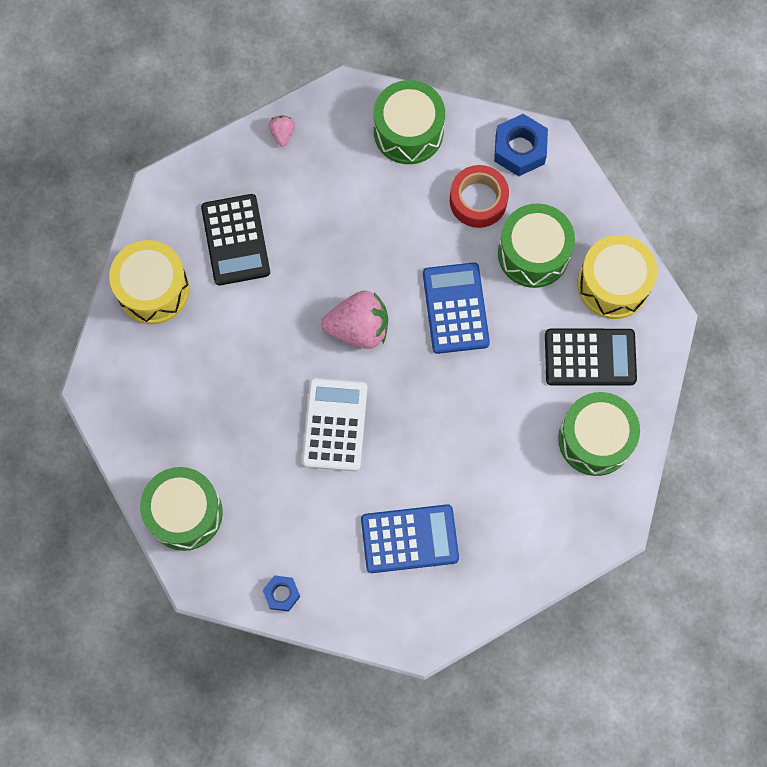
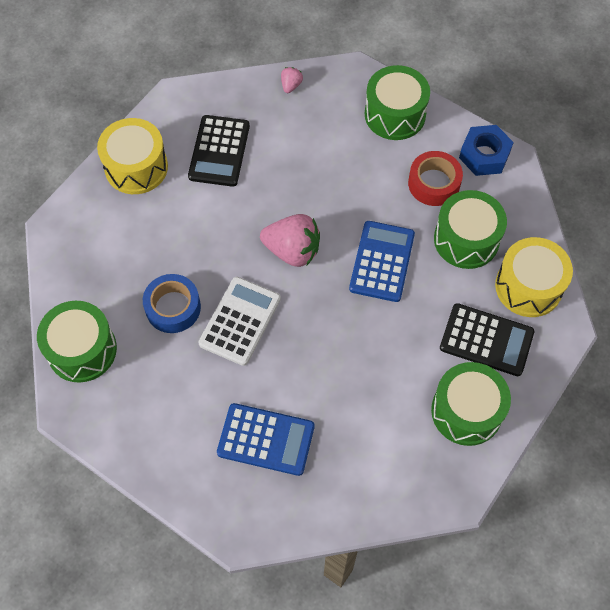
camera: 20 degrees right, 10 degrees down
(260, 434) = (173, 307): none -> blue tape
(282, 594) = (134, 447): blue nut -> none

